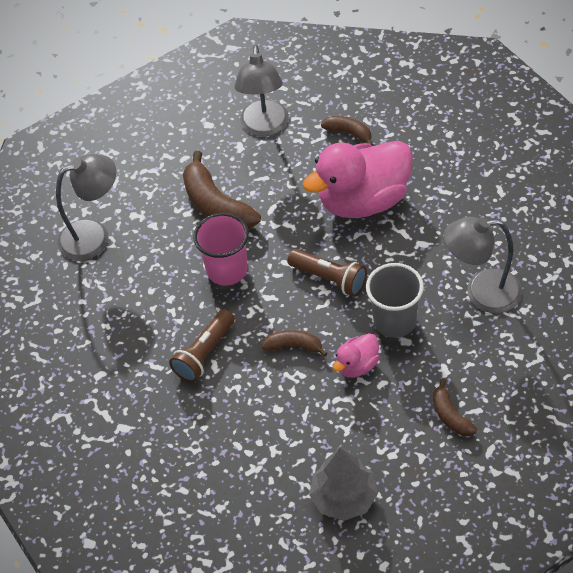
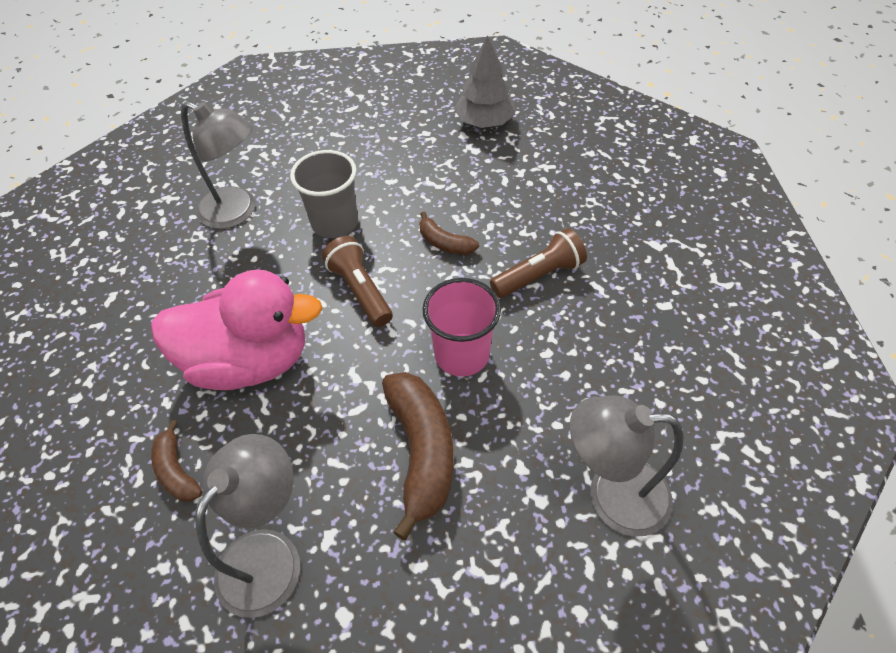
camera: 155 degrees left, 0 degrees up
(357, 365) = (400, 202): pink duck -> none
(450, 415) = (358, 138): brown banana -> none

